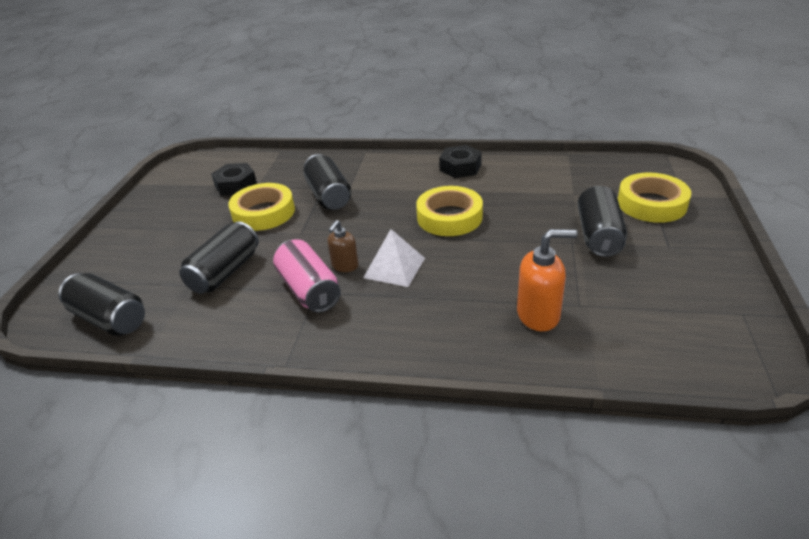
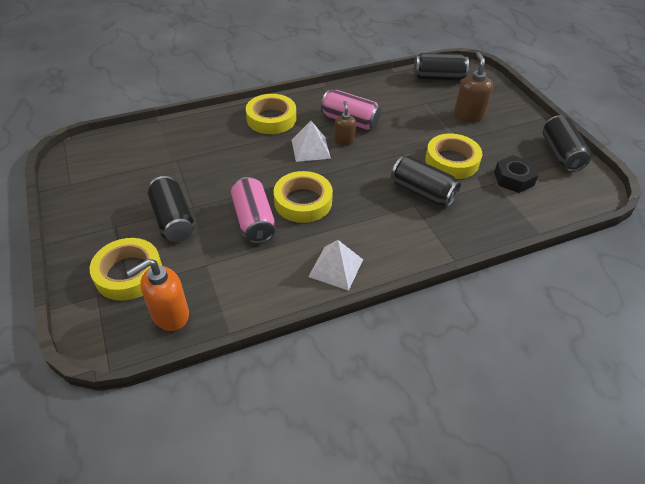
camera: 145 degrees right, 10 degrees up
(169, 252) = (468, 115): none -> brown soap dispenser
(225, 272) = (414, 115): black can -> black can (560, 154)
(410, 328) = (271, 119): none -> yellow tape
(460, 167) = (336, 268): black nut -> white pyramid
(511, 214) = (254, 220): none -> pink can
(538, 315) = (200, 146): orange soap dispenser -> orange soap dispenser (170, 315)

